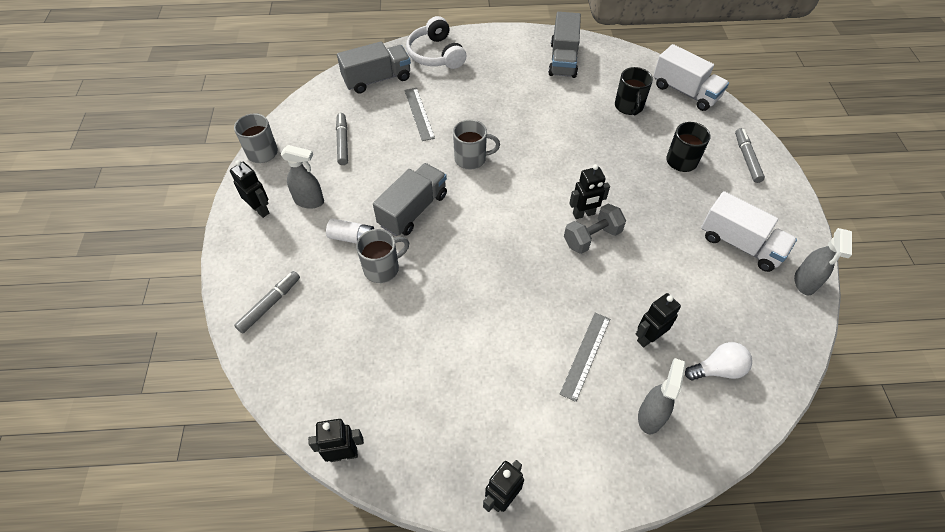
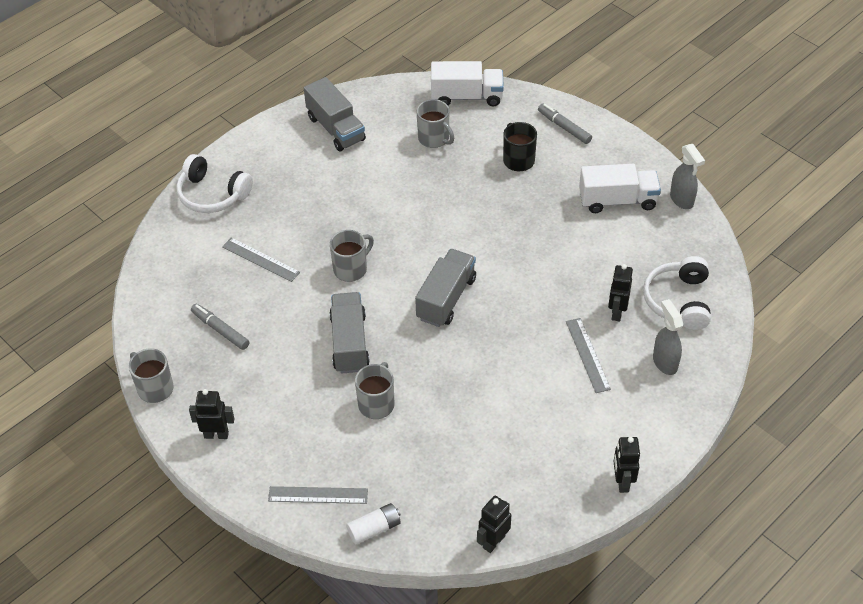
camera: 40 degrees left, 5 degrees down
(270, 304) = (318, 495): grey marker -> grey ruler
(309, 201) = (252, 397): grey spray bottle -> none
(352, 238) = (325, 399): white battery -> white battery (374, 529)
(377, 79) = (183, 253): grey truck -> grey truck (446, 298)
(583, 214) = (487, 253): black robot -> none
(592, 237) = (510, 268): grey dumbbell -> none
(629, 107) = (434, 139): black mug -> grey mug
(717, 369) = (678, 301): white light bulb -> white headphones

